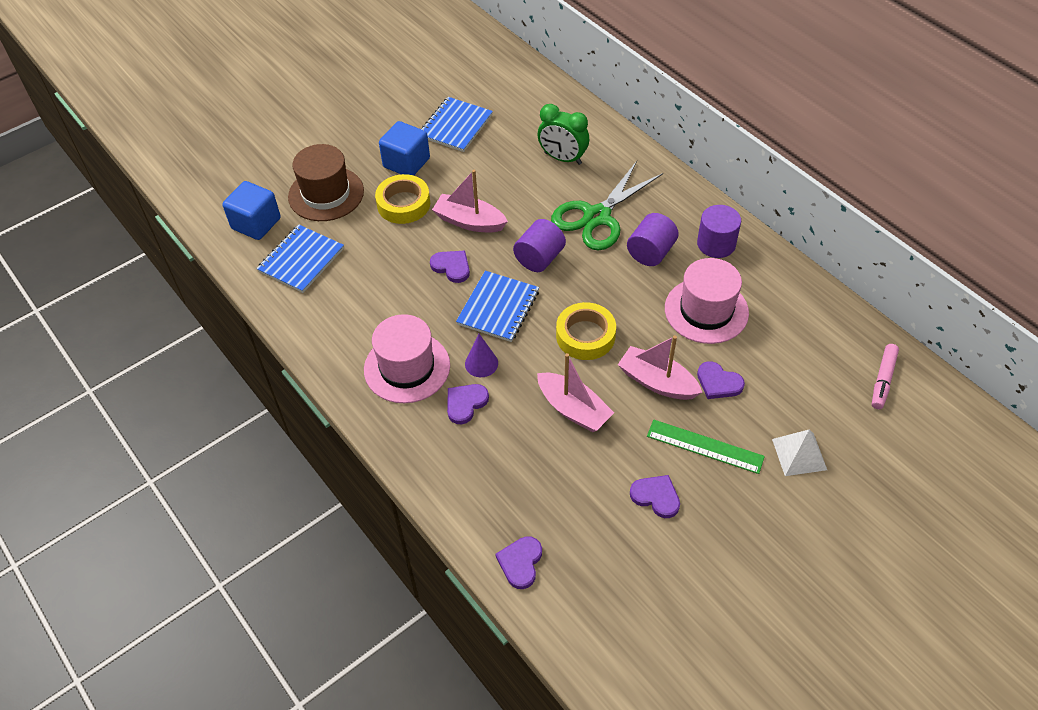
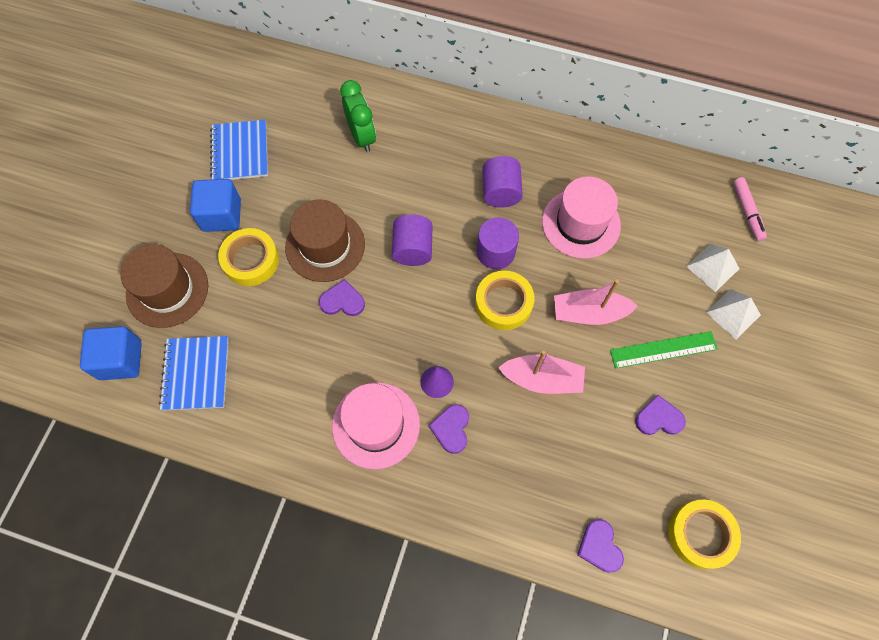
camera: 35 degrees left, 15 degrees up
(469, 221) = (325, 246): pink boat -> brown hat
(498, 308) = (412, 318): blue notebook -> none
(562, 158) = (362, 137): green clock -> green clock turned 105 degrees counterclockwise
(597, 217) = (432, 181): green scissors -> none
(620, 609) = (700, 534): none -> yellow tape
(716, 244) = (546, 155): purple cylinder -> purple cylinder (495, 252)
(718, 383) = (634, 285): purple heart -> none
(808, 407) = (712, 267): none -> white pyramid

